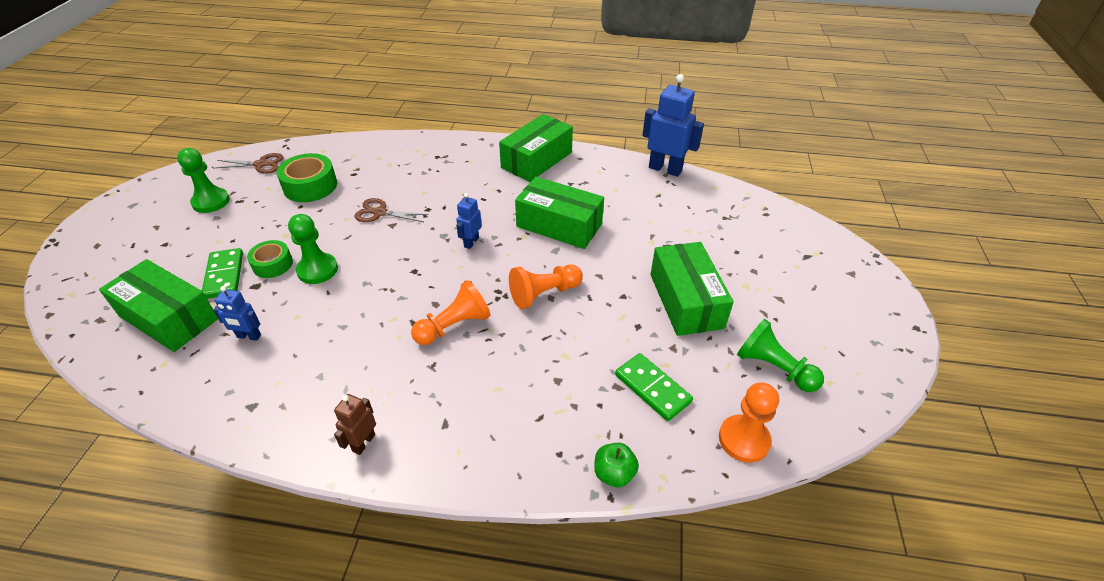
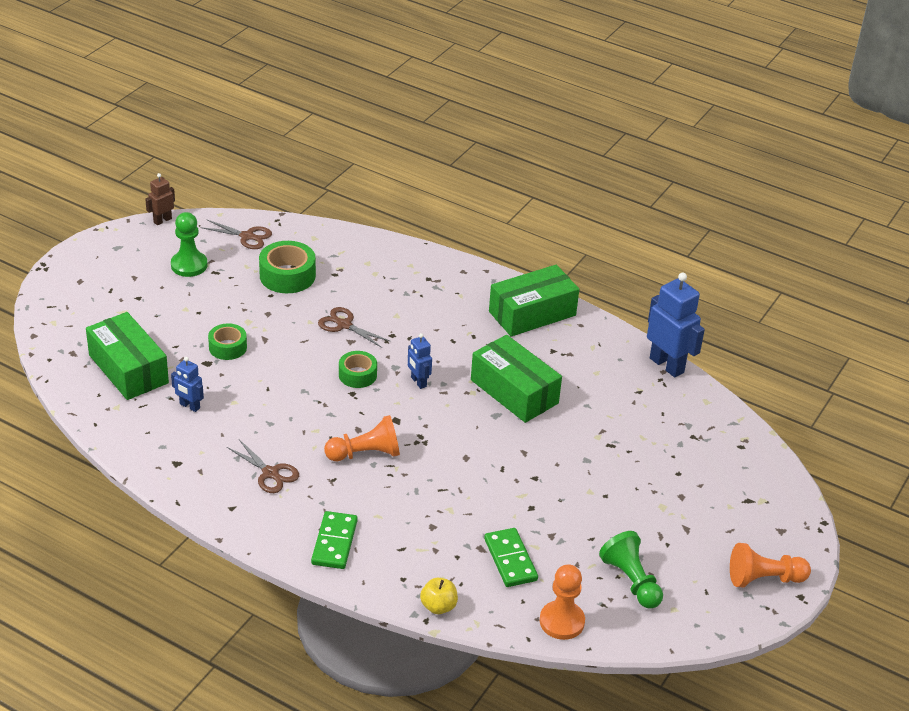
camera: 20 degrees right, 5 degrees down
(224, 275) = (183, 345): green domino -> green domino (334, 542)
(317, 270) = (265, 365): green pawn -> none
(363, 381) = (270, 473): none -> brown scissors
(363, 442) = (253, 518): brown robot -> brown robot (162, 220)
(412, 252) = (357, 375): none -> green tape
(471, 242) = (418, 382): blue robot -> blue robot turned 75 degrees counterclockwise
(544, 294) = (461, 452): orange pawn -> orange pawn (764, 579)
(614, 473) = (438, 606): green apple -> yellow apple
(686, 301) = (592, 501): green box -> none

